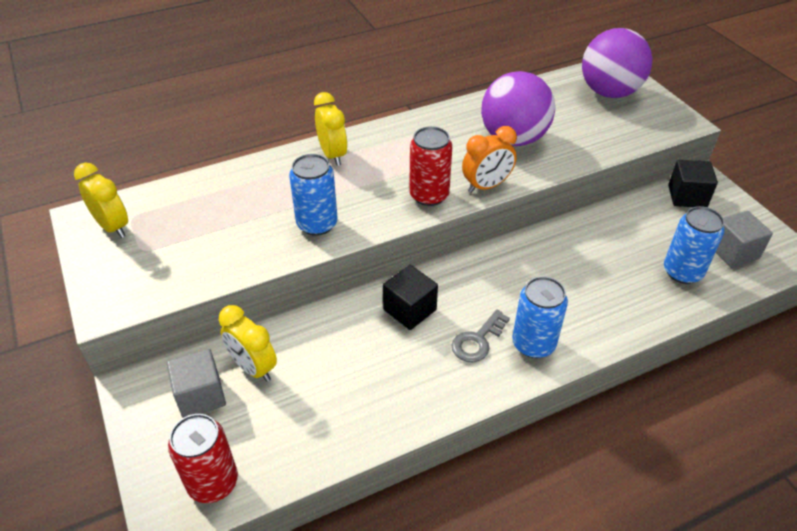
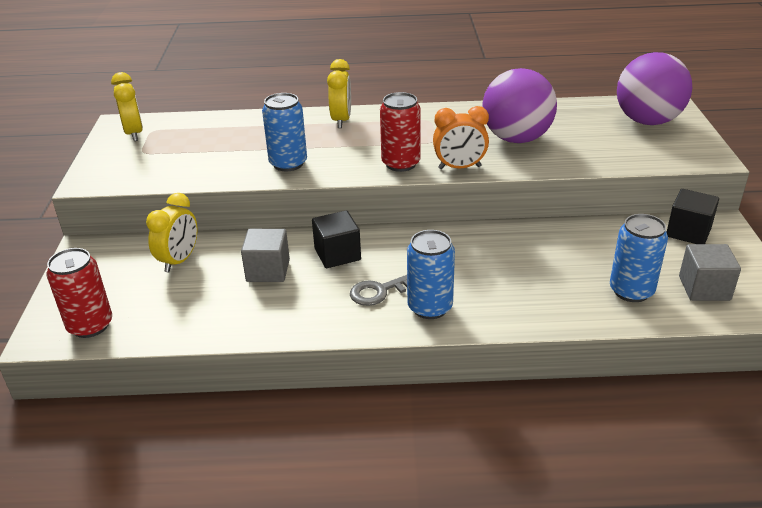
camera: 25 degrees right, 10 degrees down
(201, 395) = (126, 268): grey cube -> grey cube (268, 270)
(253, 367) = (179, 261): yellow clock -> yellow clock turned 135 degrees counterclockwise

